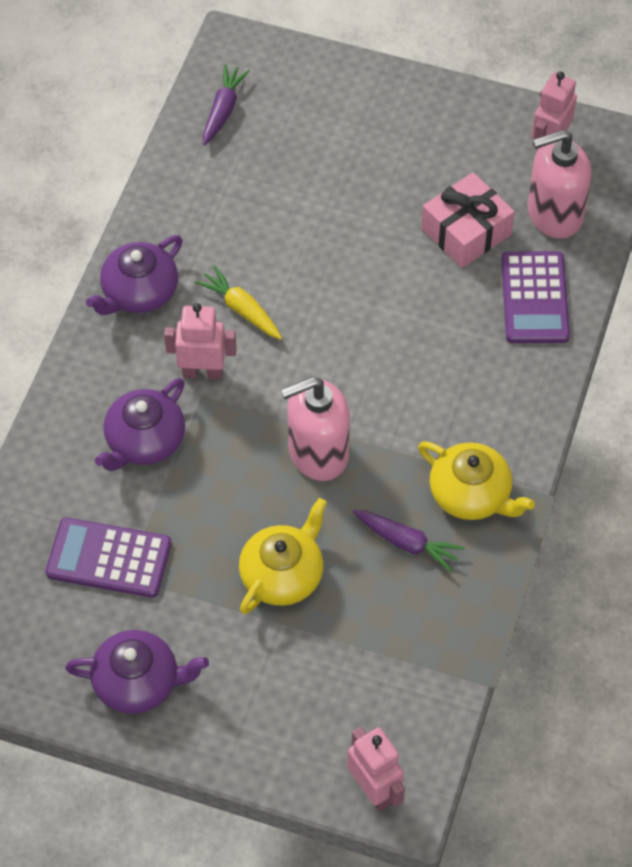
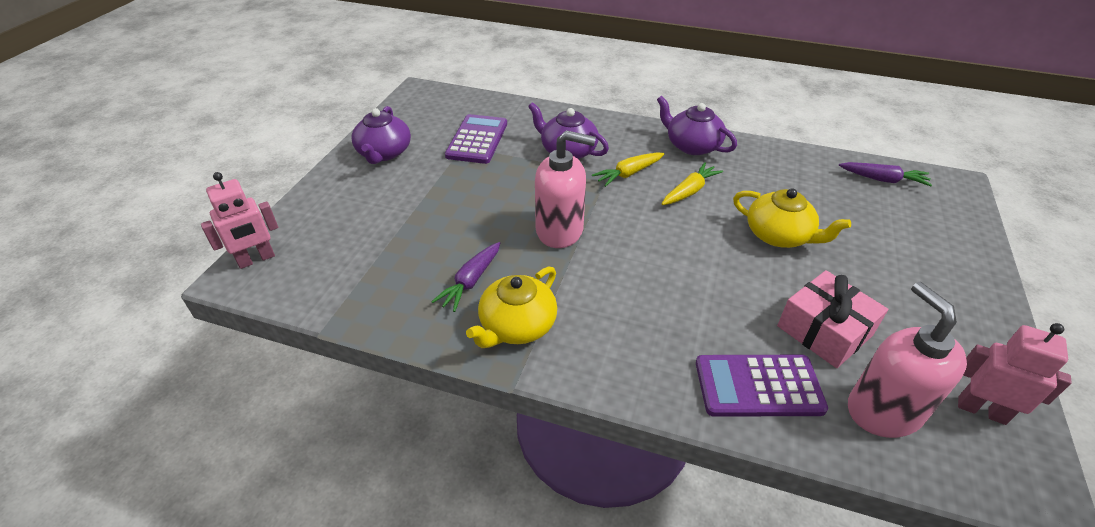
camera: 90 degrees right, 15 degrees down
(202, 372) = (628, 174): pink robot -> yellow carrot
(283, 574) = (452, 213): yellow teapot -> yellow teapot (779, 235)
(317, 453) = (560, 230): pink soap dispenser -> pink soap dispenser turned 120 degrees clockwise

